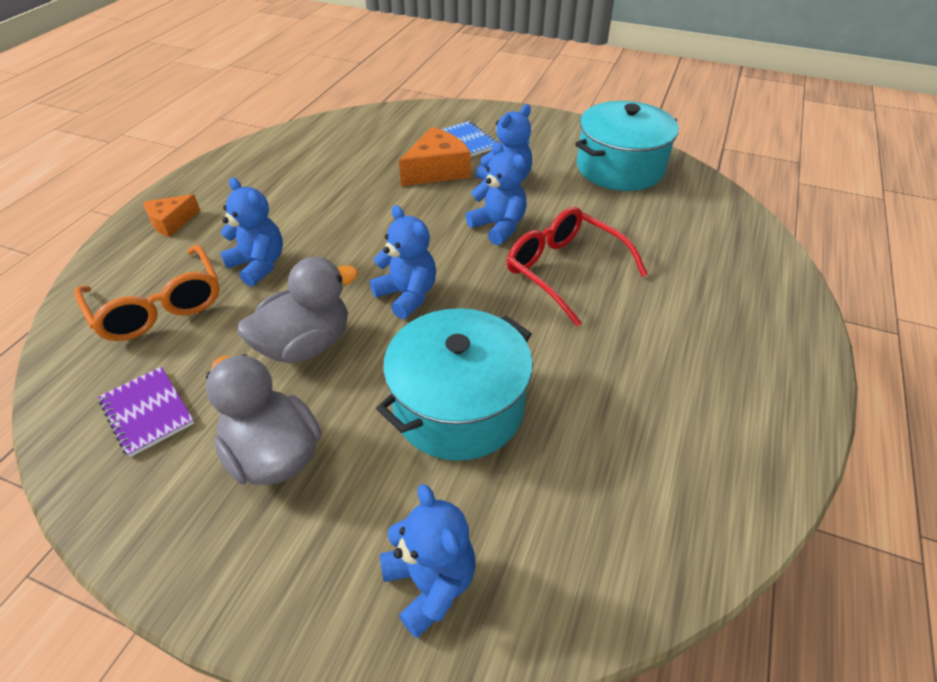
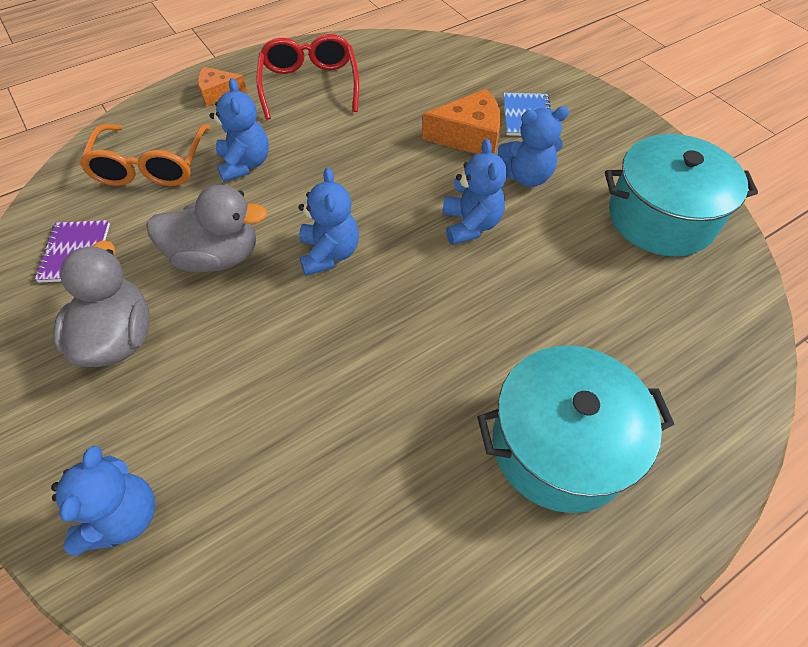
camera: 35 degrees right, 10 degrees up
(458, 407) = (275, 383): turquoise pot -> turquoise pot (560, 445)
(565, 271) = (489, 305): red glasses -> red glasses (310, 85)

